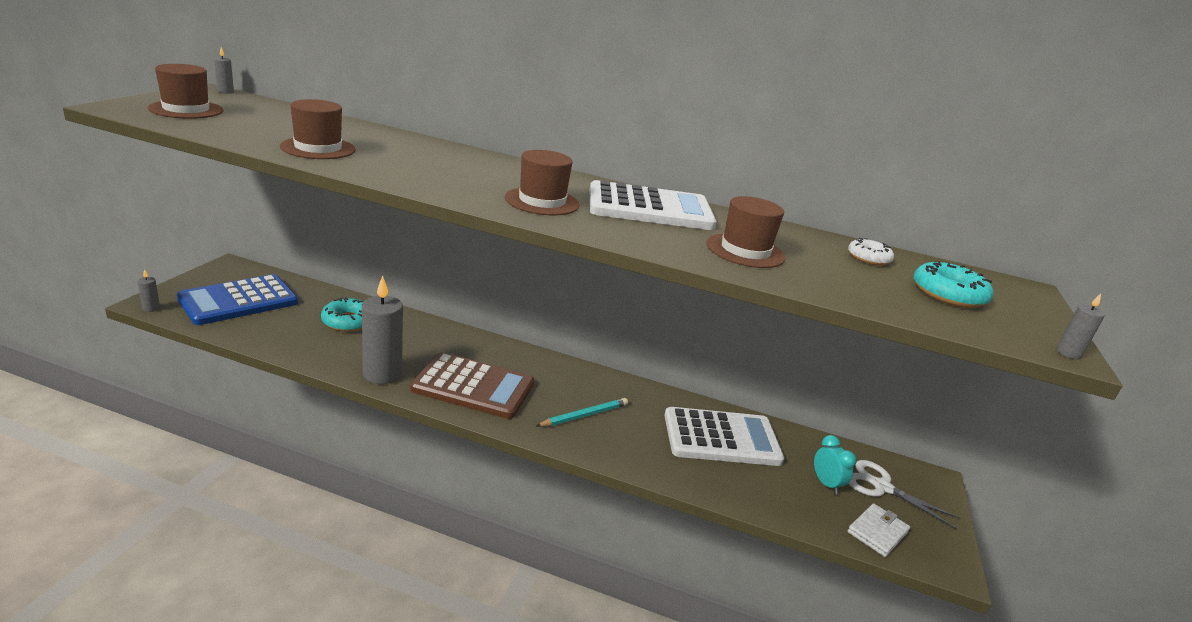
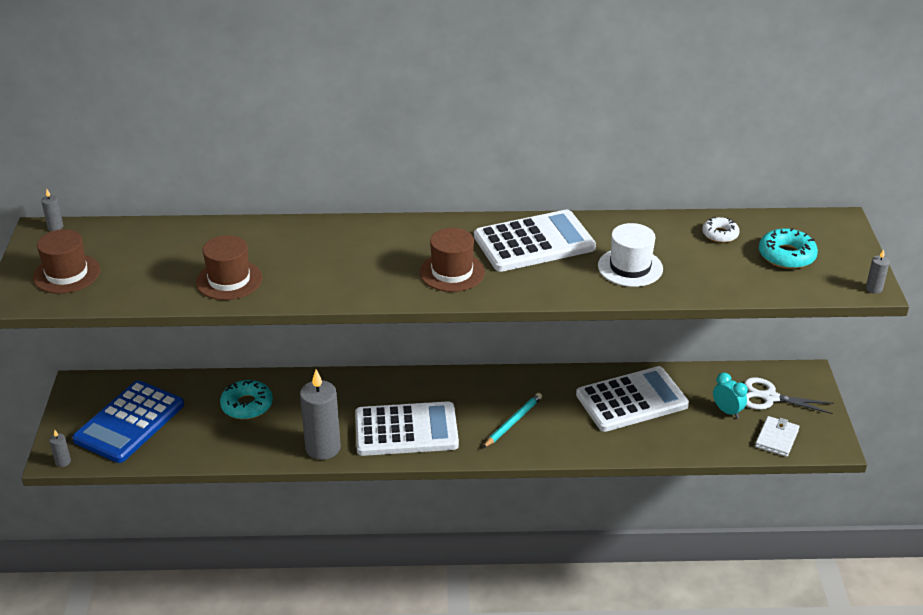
camera: 15 degrees left, 10 degrees up
(473, 387) = (406, 430): brown calculator -> white calculator
(745, 251) = (630, 267): brown hat -> white hat

